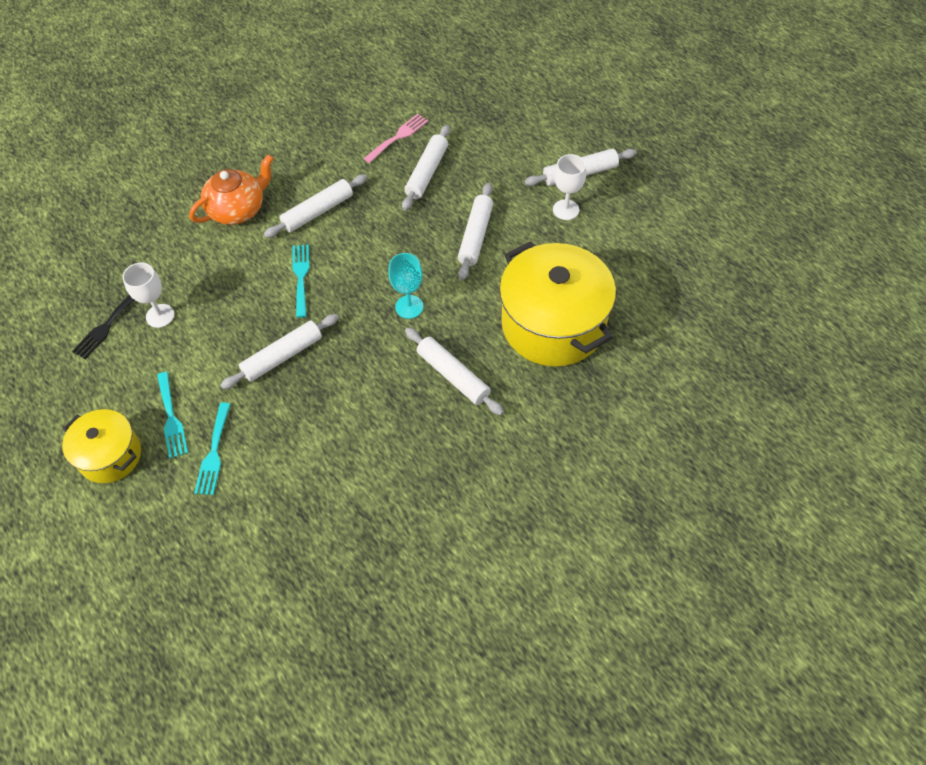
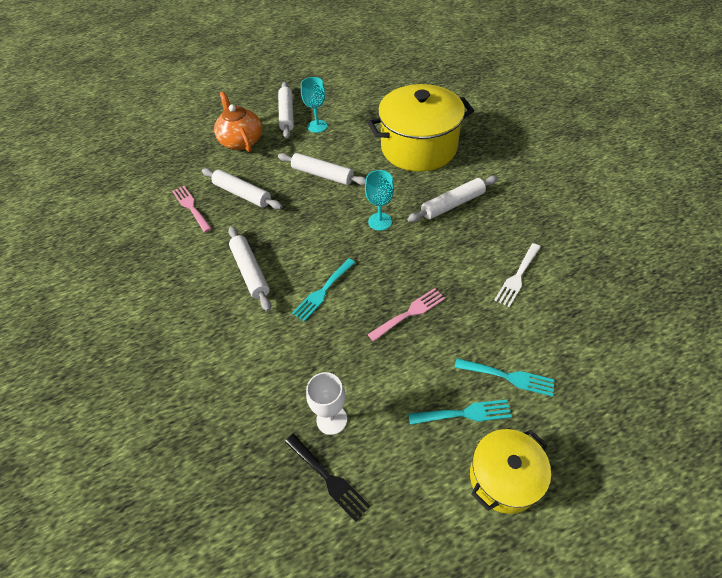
camera: 75 degrees left, 5 degrees down
(238, 209) = (216, 336): orange teapot -> orange teapot (241, 140)
(282, 356) = (409, 313): white rolling pin -> pink fork
(301, 277) = (323, 291): turquoise fork -> turquoise fork turned 60 degrees counterclockwise
(346, 454) = (517, 277): none -> white fork
(566, 210) = (317, 126): white goblet -> turquoise goblet

